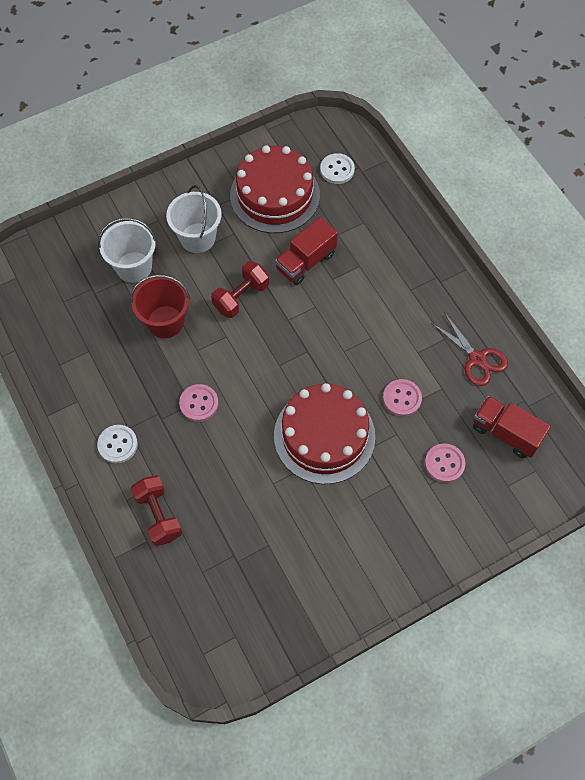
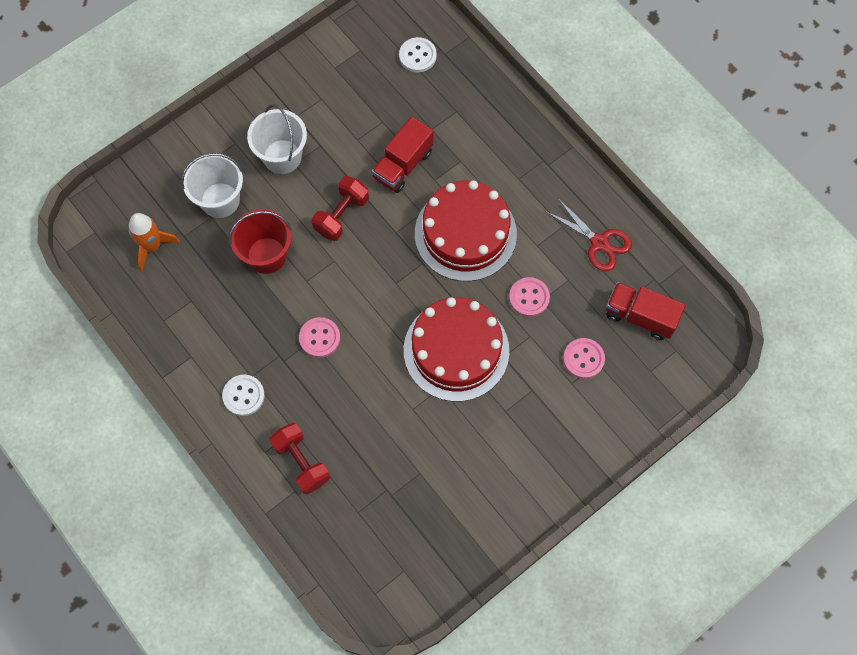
camera: 10 degrees left, 5 degrees up
(64, 297) = (152, 246): none -> orange rocket
(275, 195) = (356, 95): red cake -> red cake (465, 233)

